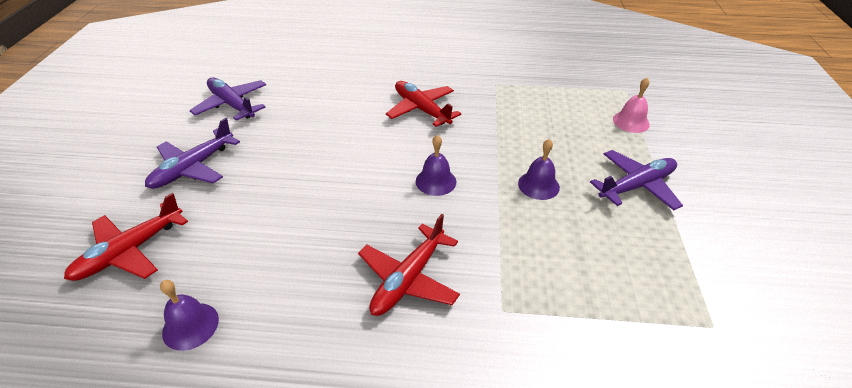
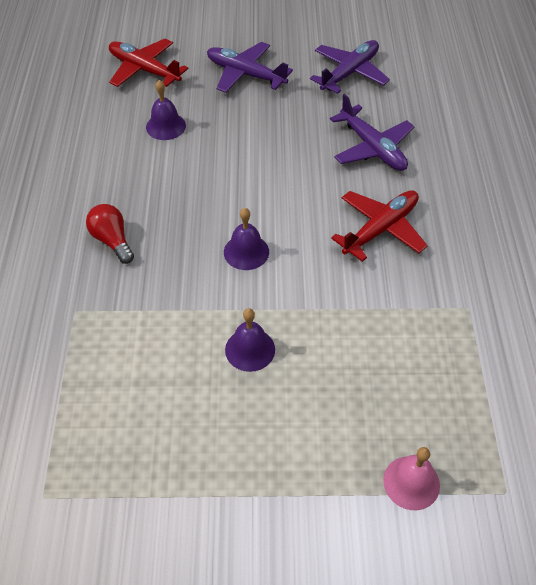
camera: 85 degrees right, 10 degrees up
(190, 326) = (73, 121): purple bell -> purple bell (166, 126)
(408, 279) = (112, 240): red plane -> red light bulb
(636, 186) = (260, 462): purple plane -> purple plane (372, 148)

